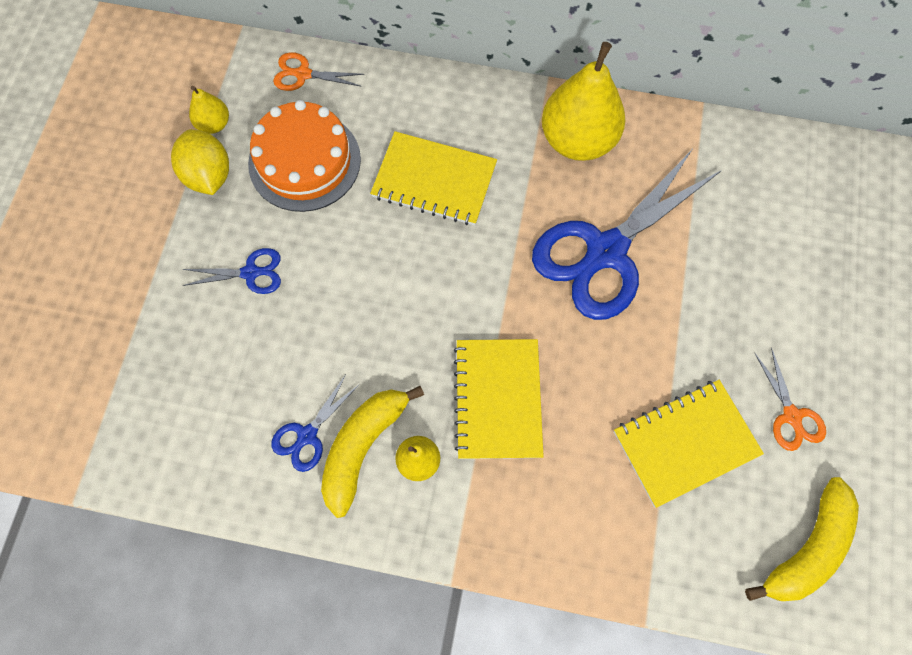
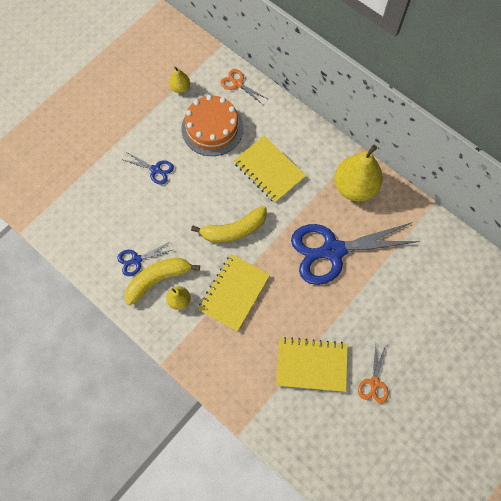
camera: 30 degrees right, 0 degrees up
(208, 175) = (163, 112): yellow lemon -> none
(807, 548) = (339, 448): yellow banana -> yellow banana (234, 230)

